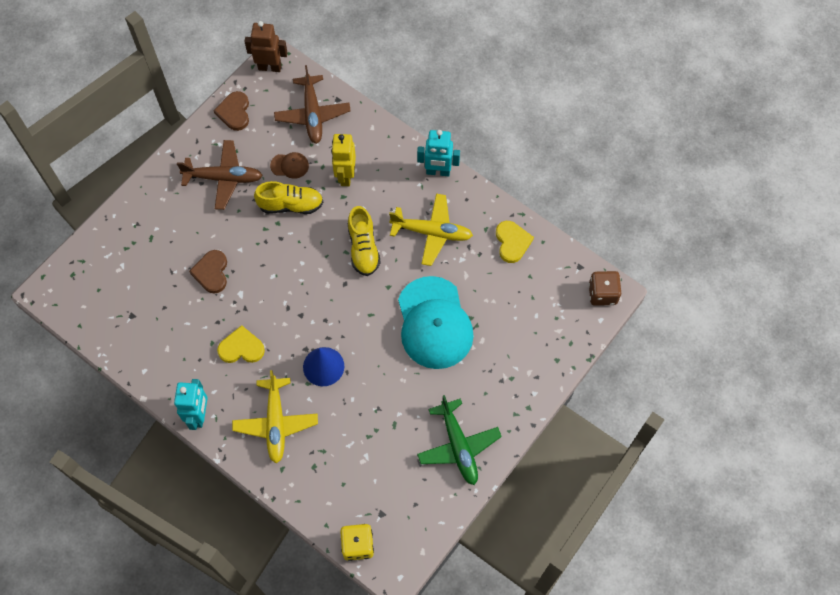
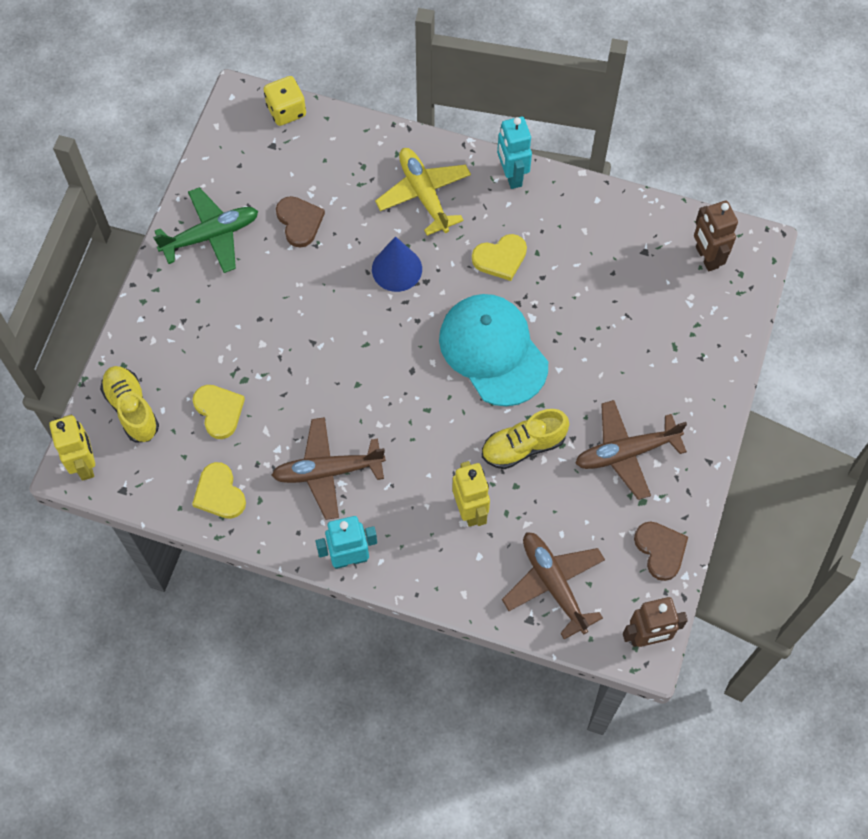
camera: 160 degrees right, 0 degrees up
(89, 295) = (706, 257): none -> brown robot
(211, 272) = (579, 330): brown heart -> brown heart (299, 222)
(289, 165) = (549, 499): brown cap -> none
(363, 248) = (407, 421): yellow shoe -> yellow shoe (132, 409)
(432, 232) = (327, 471): yellow plane -> brown plane
(434, 323) = (285, 359): turquoise cap -> turquoise cap (493, 351)
(458, 446) = (211, 235): green plane -> green plane turned 105 degrees clockwise
(495, 300) = (219, 411): none -> yellow heart
(602, 294) = (85, 464): brown dice -> yellow robot

